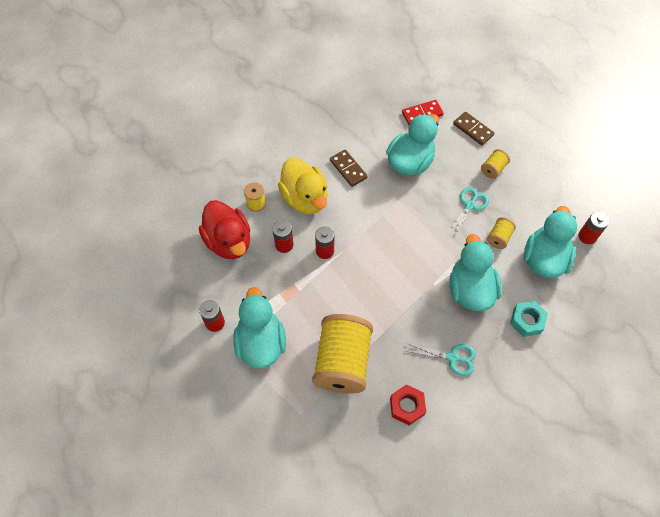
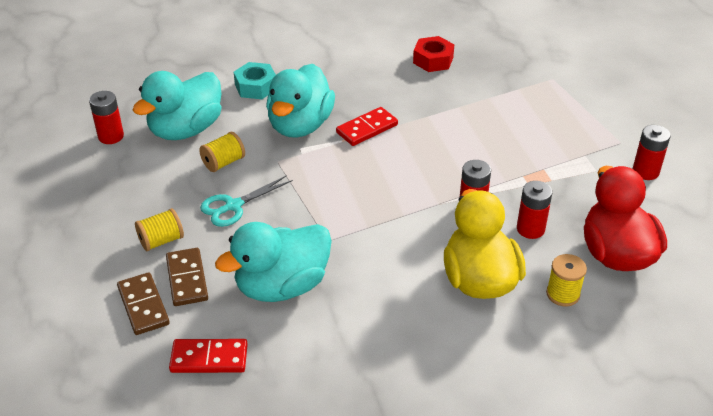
camera: 160 degrees left, 20 degrees down
(261, 343) = (586, 140): turquoise duck -> none
(342, 362) = (490, 104): yellow spool -> none
(348, 169) = (390, 303): brown domino -> brown domino (187, 279)
(422, 302) = (367, 129): none -> red domino
(452, 358) = (362, 80): turquoise scissors -> none

